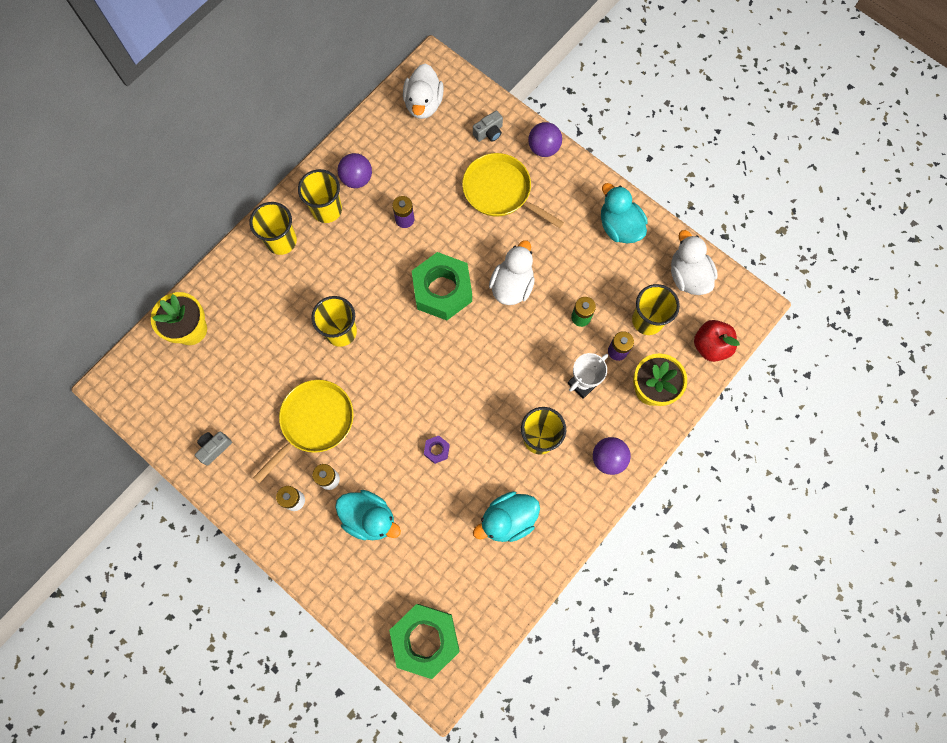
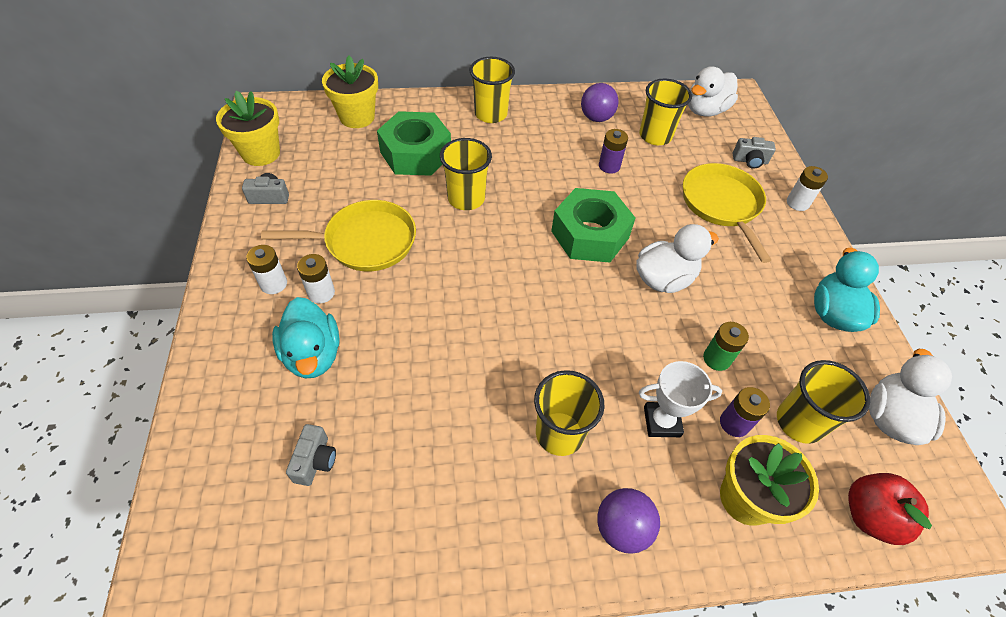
camera: 40 degrees right, 20 degrees down
(163, 421) = (261, 153): none -> yellow flower pot
(327, 210) = (549, 120): yellow cup -> yellow cup (655, 136)
(425, 639) = (215, 526): green nut -> green nut (416, 153)
(436, 450) = (442, 353): purple nut -> none
(436, 567) = (315, 461): none -> grey camera
(507, 520) = (439, 485): turquoise duck -> none
(543, 148) = (797, 203): purple ball -> white battery

